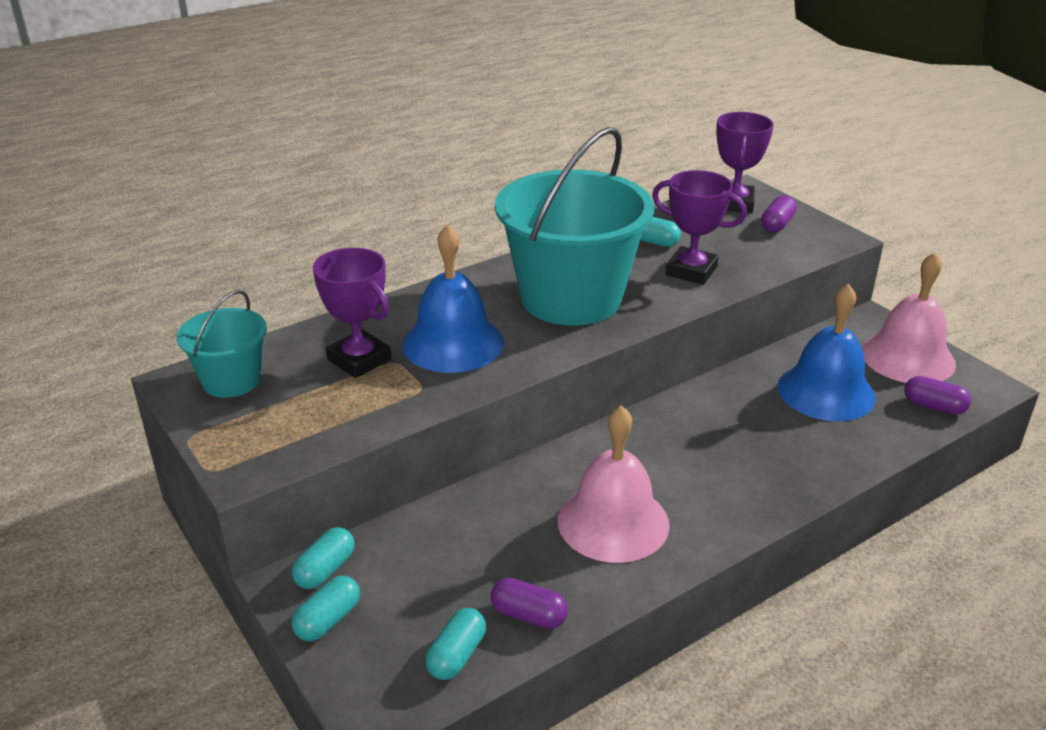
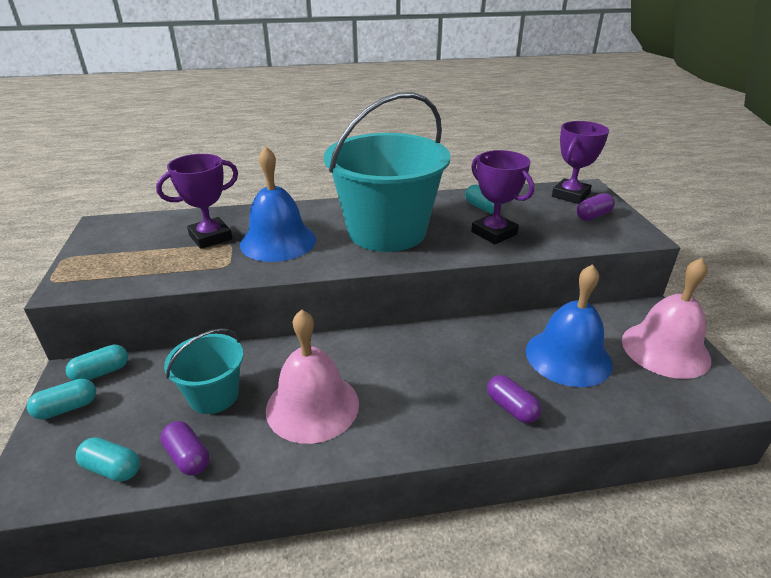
camera: 25 degrees right, 0 degrees up
(231, 380) = (127, 231): turquoise bucket -> turquoise bucket (214, 395)
(359, 360) = (210, 237): purple trophy -> purple trophy turned 75 degrees clockwise
(456, 655) = (112, 468): turquoise capsule -> turquoise capsule turned 60 degrees clockwise
(934, 406) = (662, 398): purple capsule -> purple capsule (511, 408)

